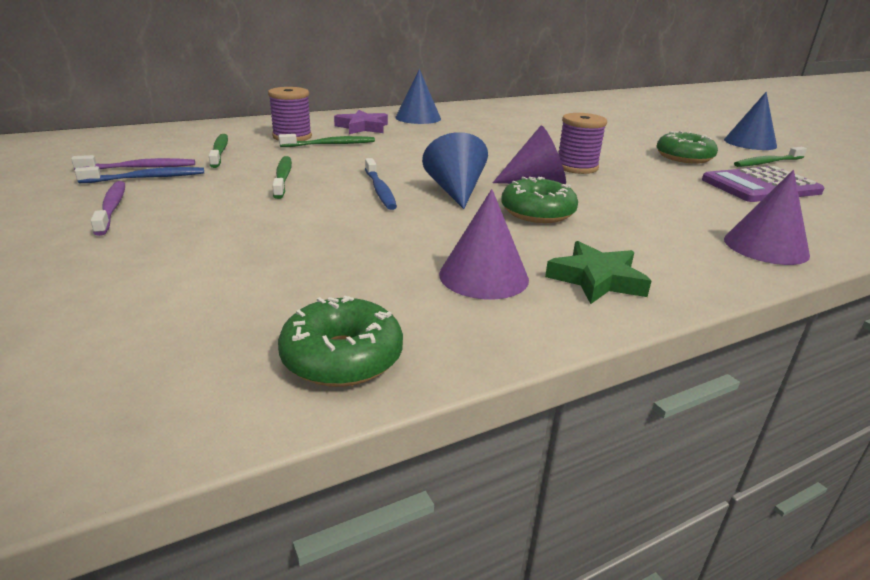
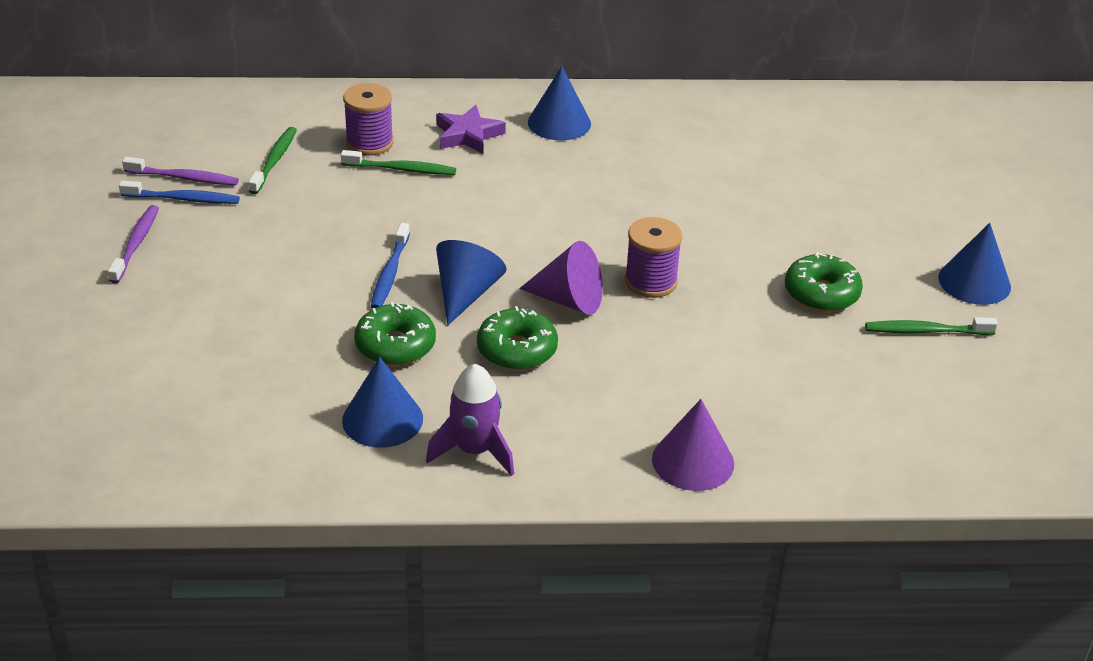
camera: 25 degrees right, 10 degrees up
(283, 178) = (309, 228): green toothbrush -> none
(342, 357) = (217, 465): green donut -> green donut (395, 345)
(483, 276) = (382, 419): purple cone -> blue cone
(596, 279) = (474, 451): green star -> purple rocket
(760, 186) = (839, 373): purple calculator -> none

